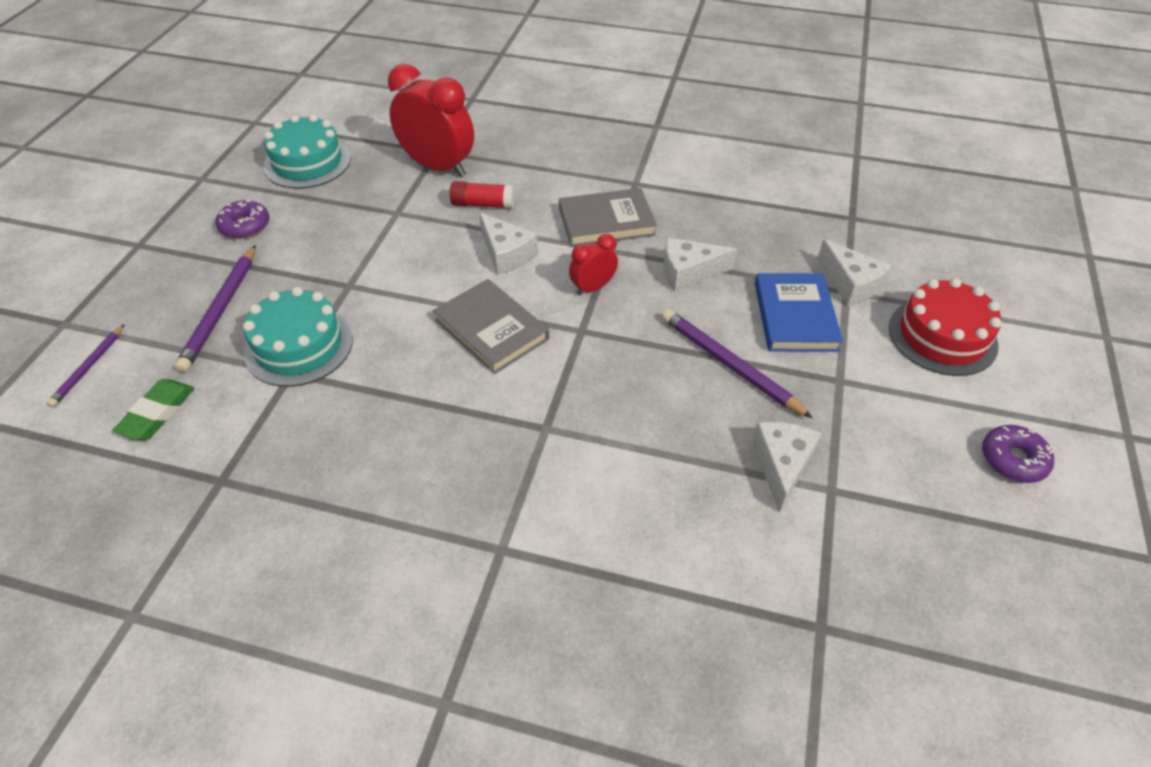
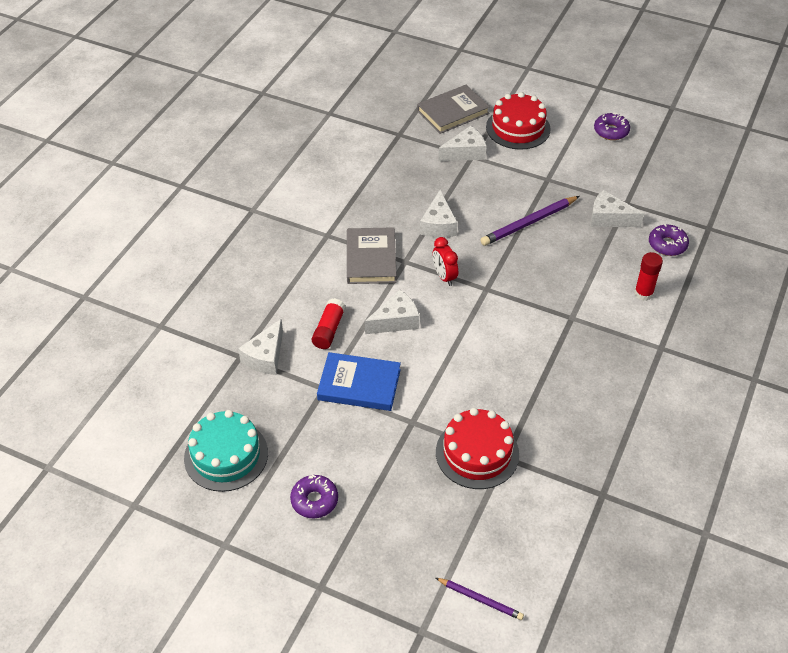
camera: 80 degrees left, 0 degrees up
(157, 413) = (536, 541): green eraser -> none
(221, 310) = (426, 509): purple pencil -> none
(299, 346) = (477, 453): turquoise cake -> red cake
(438, 167) = (265, 357): red clock -> white cheese
(491, 329) = (478, 337): grey book -> grey book (453, 112)
(618, 521) = (643, 293): none -> red glue stick
(748, 555) = (667, 245): none -> purple donut
(795, 316) = (490, 184): blue book -> blue book (359, 384)

